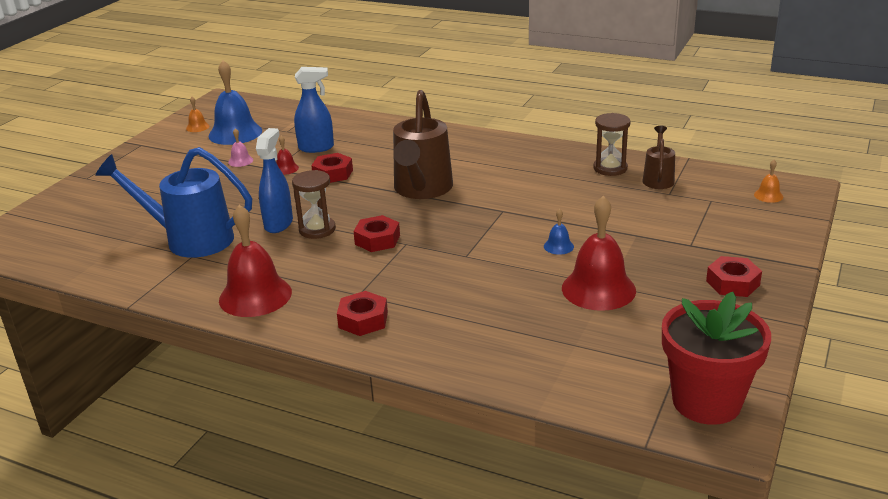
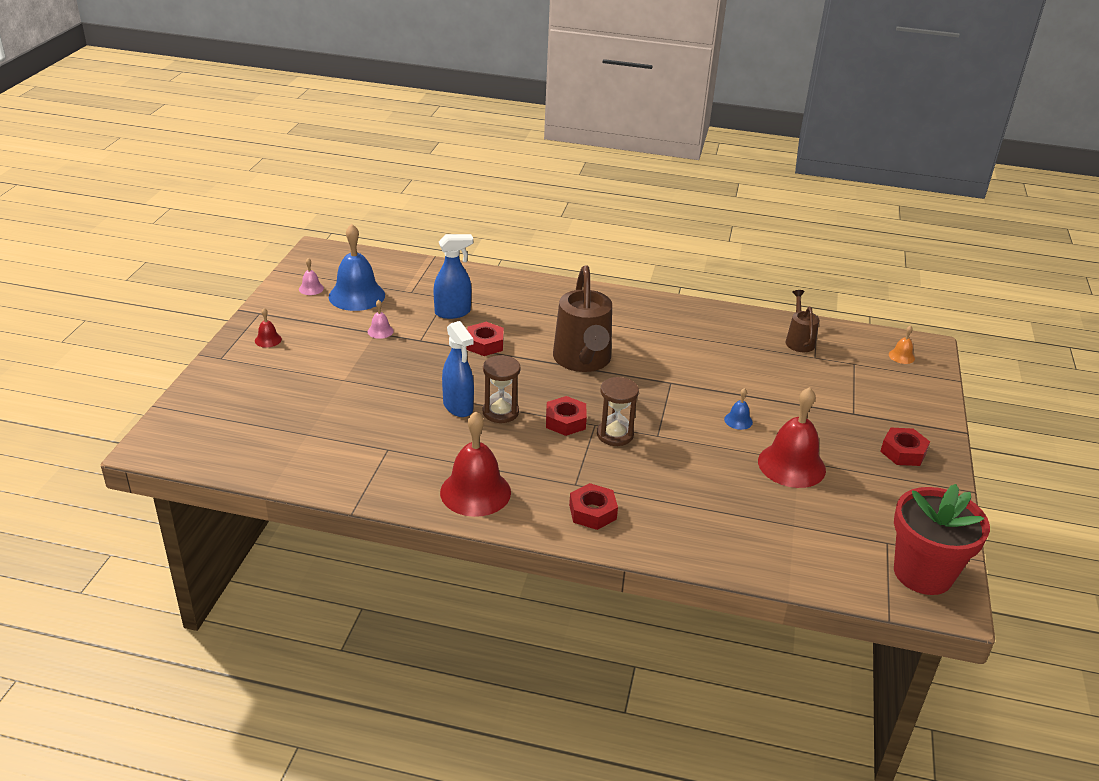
camera: 15 degrees left, 5 degrees up
(190, 239) = (376, 430): blue watering can -> none
(197, 127) = (311, 288): orange bell -> pink bell
(279, 224) = (458, 407): blue spray bottle -> blue spray bottle turned 150 degrees clockwise
(286, 168) = (433, 339): red bell -> red bell (268, 340)
(610, 168) = (751, 330): brown hourglass -> brown hourglass (615, 434)

